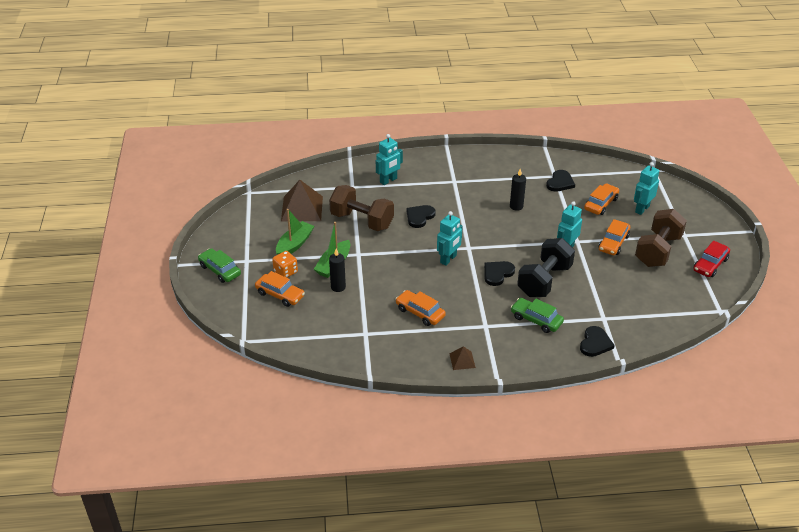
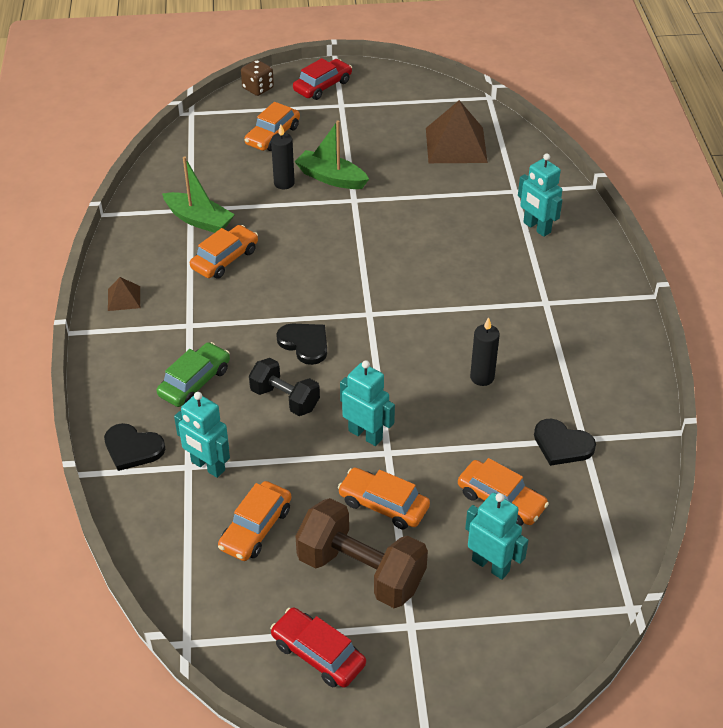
camera: 90 degrees right, 5 degrees up
(216, 305) = (258, 88): none -> brown dice
(220, 270) = (322, 86): green car -> red car
(285, 272) = (317, 137): orange dice -> none
(294, 244) = (374, 142): green boat -> green boat (199, 220)
(362, 221) = (430, 202): brown dumbbell -> none
(419, 217) = (444, 261): black heart -> none
(448, 259) = (340, 290): turquoise robot -> turquoise robot (207, 466)
(544, 280) = (285, 399): black dumbbell -> black dumbbell, size x0.62
(641, 289) = (256, 528): none -> orange car

